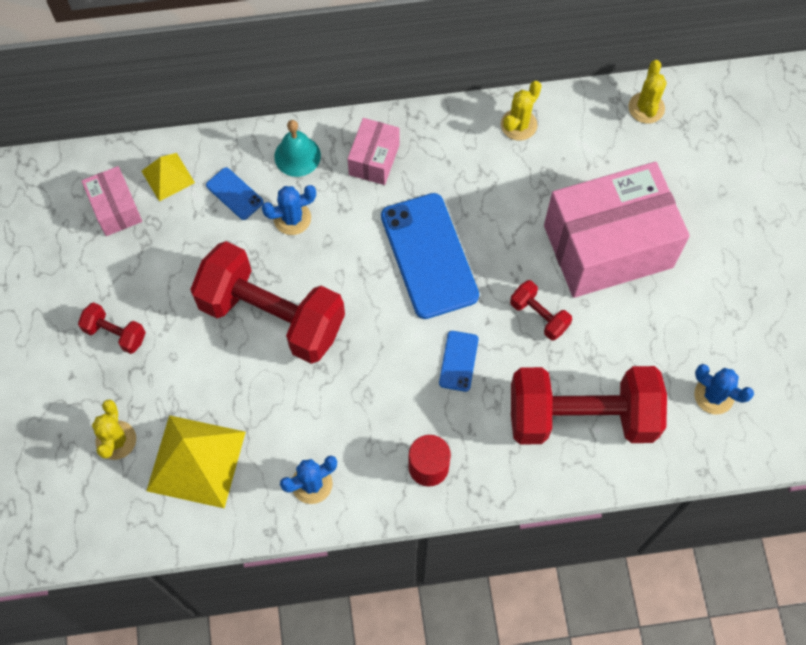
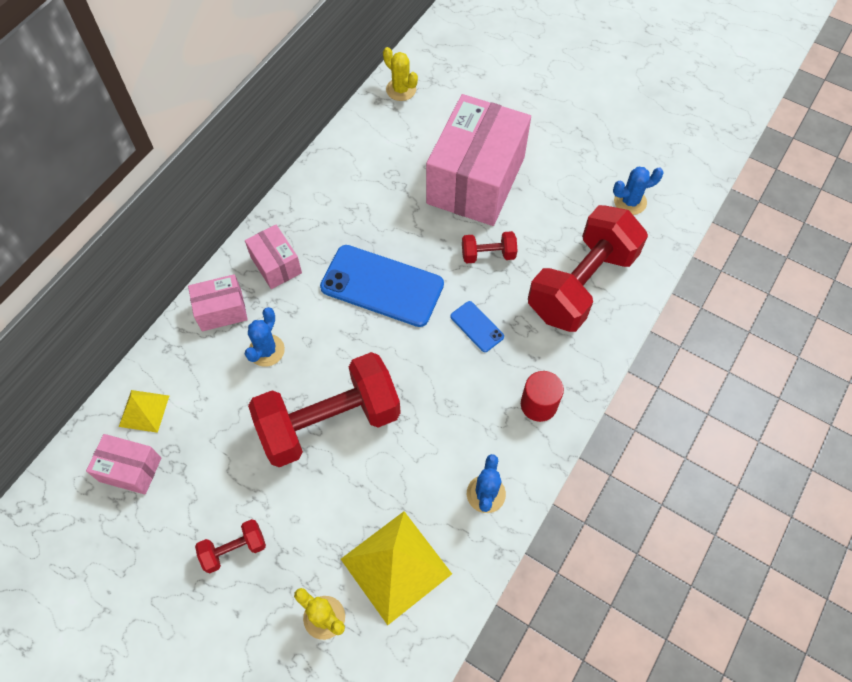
camera: 50 degrees left, 5 degrees down
(234, 194) = (207, 374): blue phone -> none
(297, 156) = (221, 310): turquoise bell -> pink box
(518, 125) = (340, 163): yellow cactus -> none

